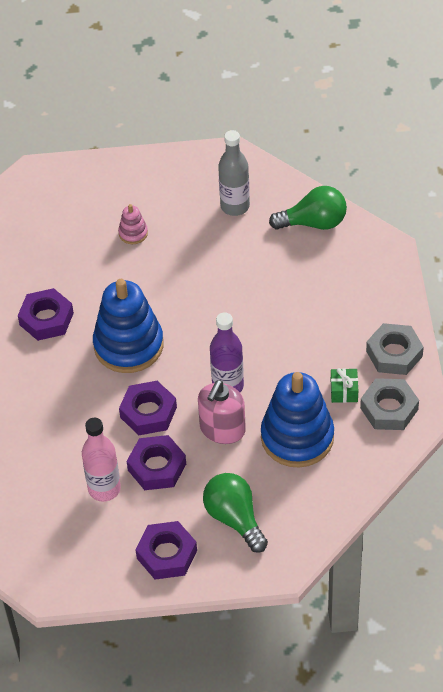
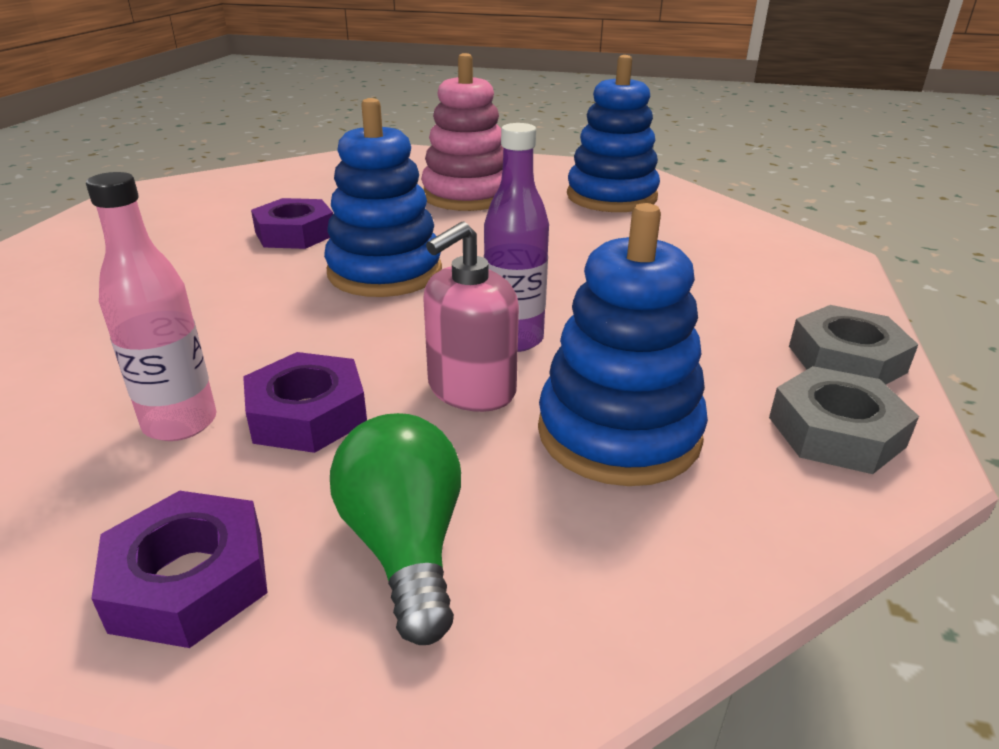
camera: 15 degrees right, 20 degrees down
(133, 233) = (467, 195): pink stacking toy -> pink stacking toy, size x2.29
(148, 412) = (354, 342): purple nut -> none
(235, 206) = (611, 197): grey bottle -> blue stacking toy
(313, 223) = (718, 221): green light bulb -> none
(344, 391) = (736, 387): green gift -> none

